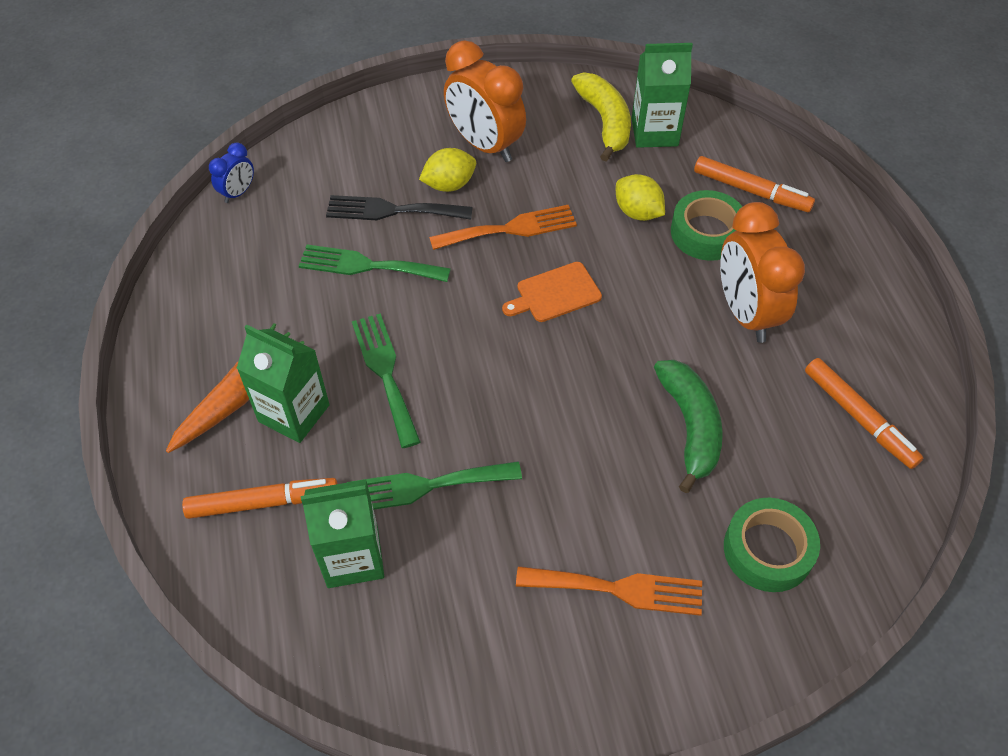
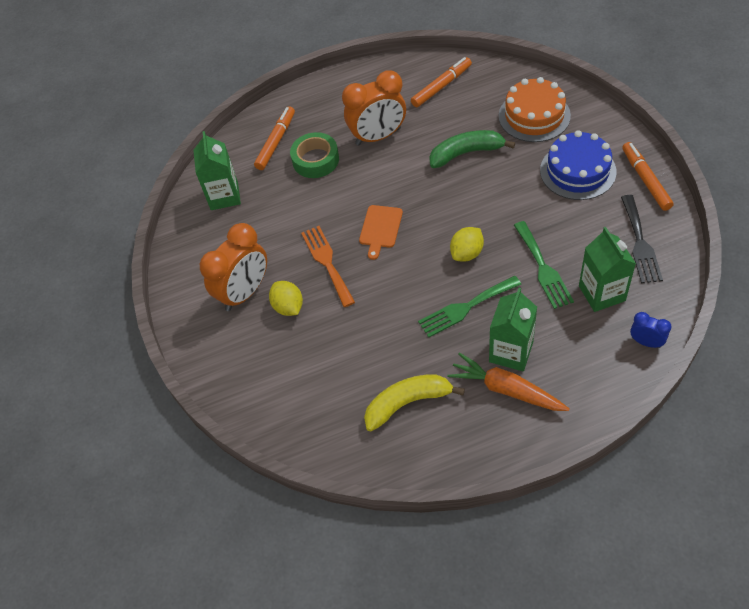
camera: 90 degrees left, 0 degrees up
(238, 193) = (313, 451): blue clock -> blue clock (646, 342)
(263, 503) = (582, 350): orange marker -> orange marker (646, 180)
(367, 265) = (375, 340): green fork -> none
(392, 210) = (319, 337): black fork -> black fork (640, 243)
(555, 293) = (380, 229): orange cutting board -> orange cutting board turned 45 degrees clockwise
(605, 122) = (215, 225): yellow banana -> yellow banana (407, 403)
(618, 589) = (577, 171): orange fork -> blue cake
(637, 212) = (302, 196): yellow lemon -> yellow lemon (467, 253)
(767, 550) = (534, 116): green tape -> orange cake

